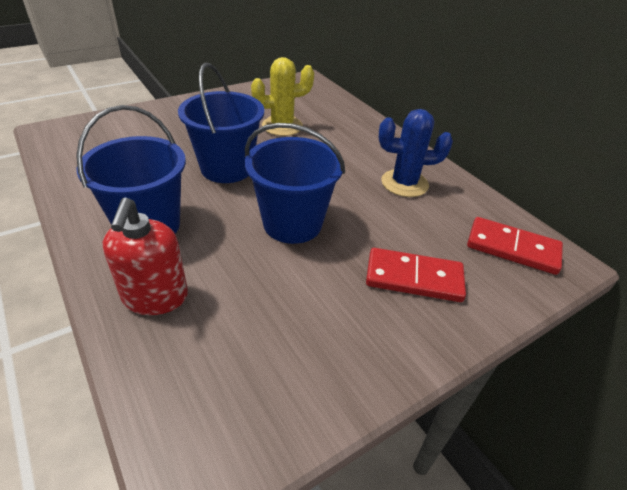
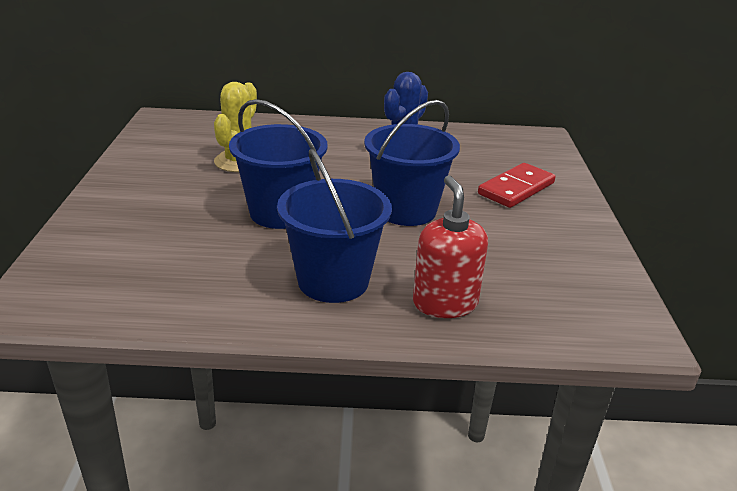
camera: 55 degrees left, 10 degrees down
(155, 297) = (445, 303): red soap dispenser -> red soap dispenser turned 135 degrees counterclockwise
(512, 248) = (516, 145): red domino -> none

